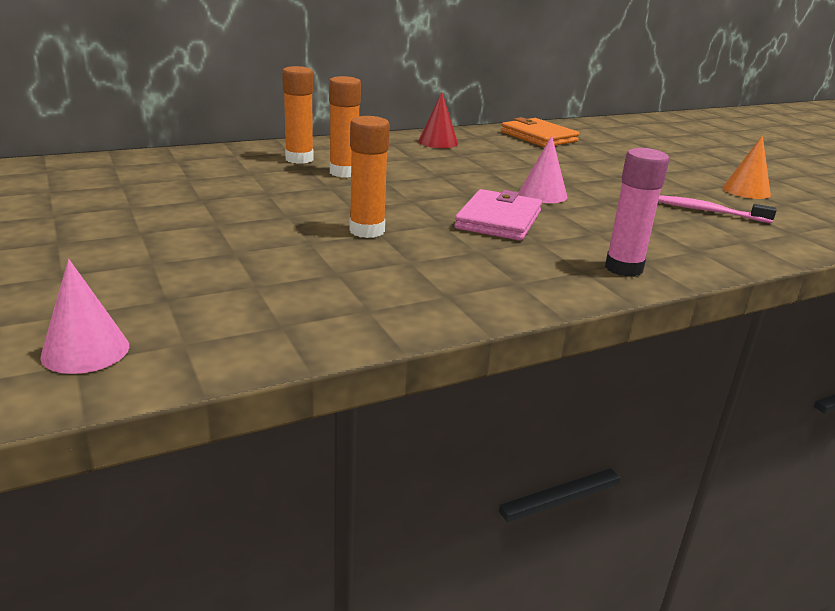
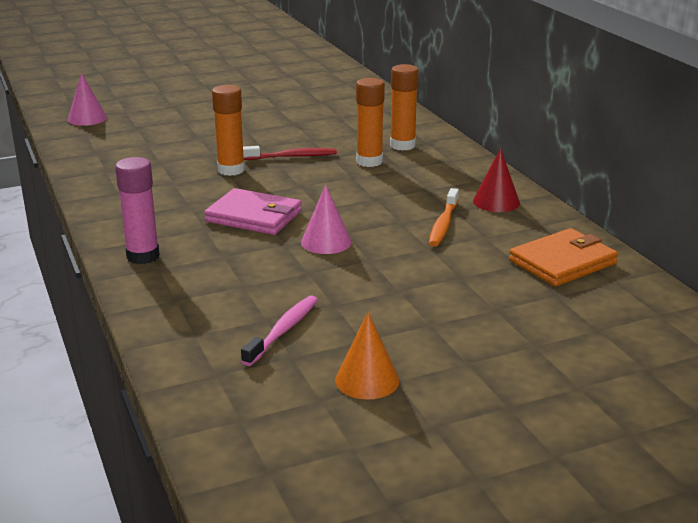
camera: 95 degrees right, 0 degrees up
(325, 202) = (292, 157): none -> red toothbrush
(489, 158) = (443, 224): none -> orange toothbrush

